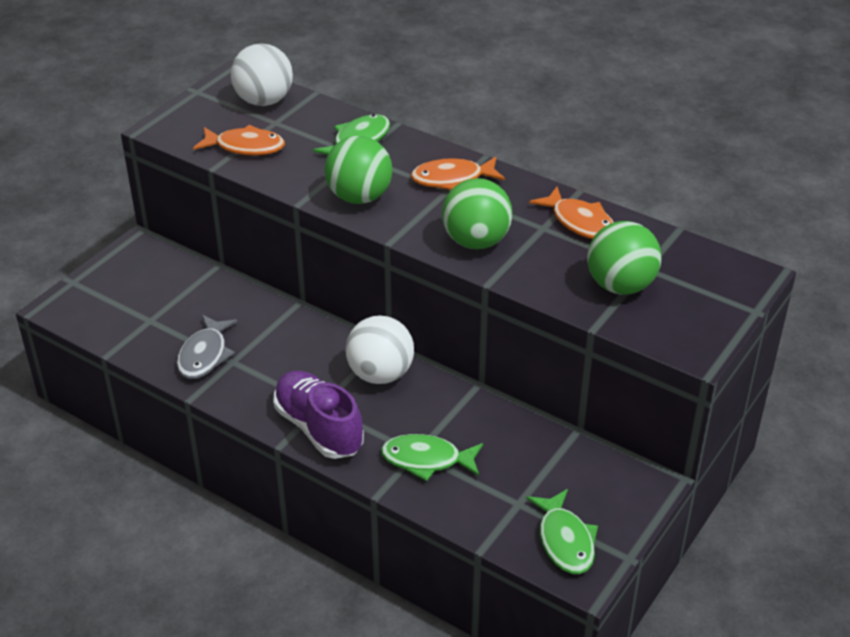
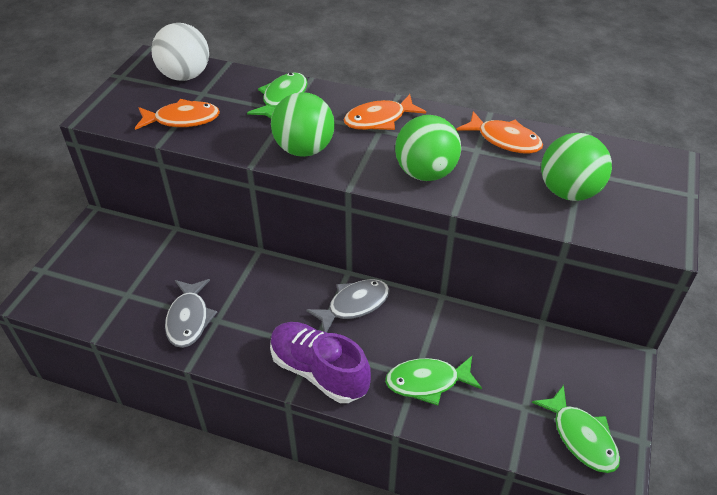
camera: 15 degrees left, 5 degrees up
(380, 374) = (354, 305): white ball -> grey fish

